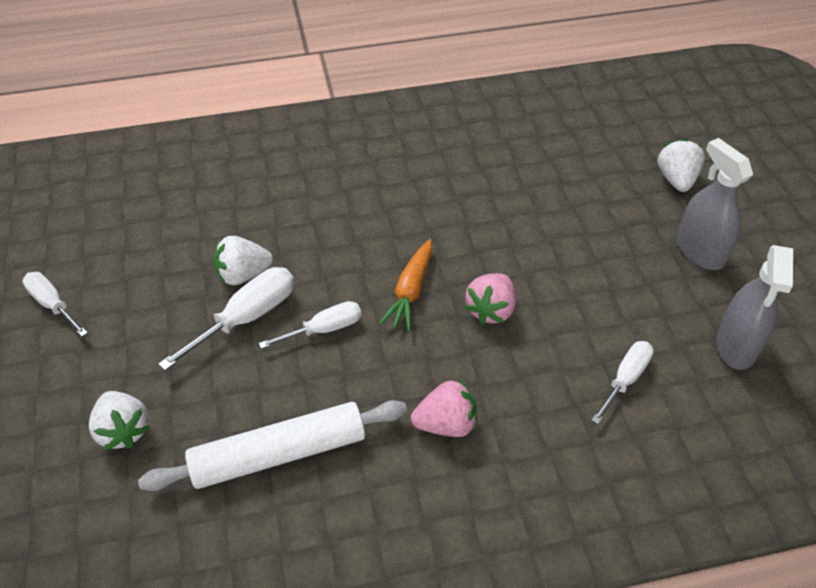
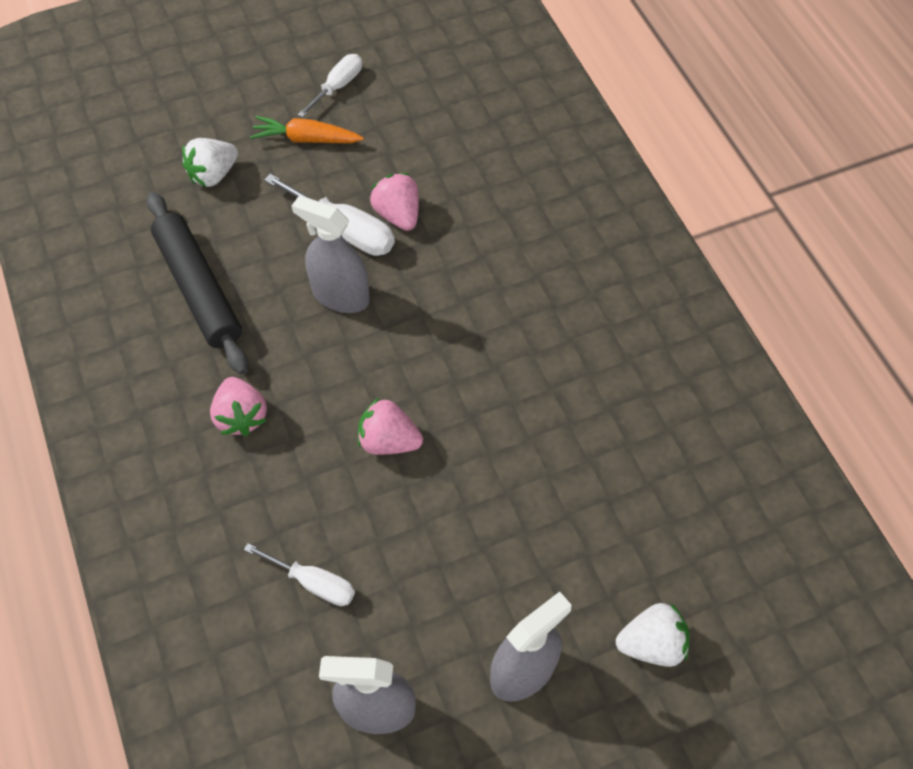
camera: 80 degrees right, 10 degrees up
(243, 274) = (398, 214): white strawberry -> pink strawberry
(278, 454) = (198, 289): white rolling pin -> black rolling pin
(324, 329) = (340, 295): white screwdriver -> grey spray bottle
(410, 292) = (401, 361): orange carrot -> orange carrot (306, 139)

